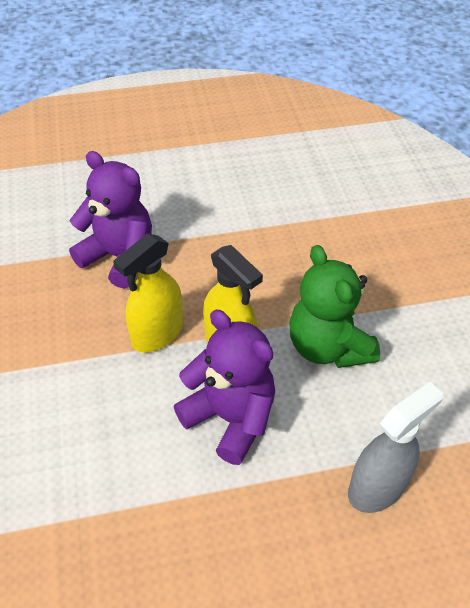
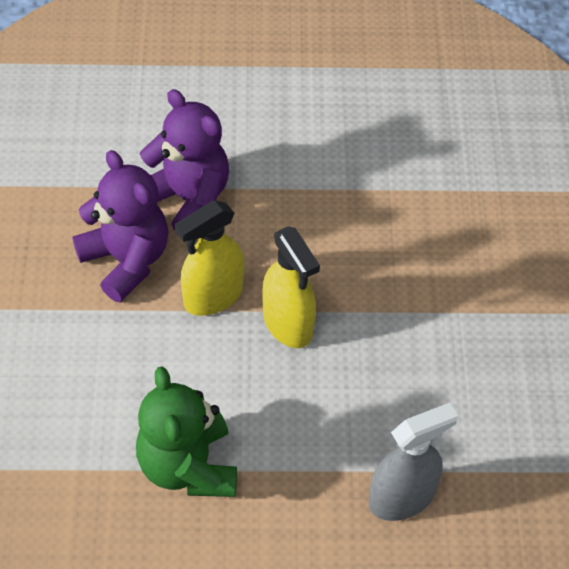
camera: 10 degrees right, 5 degrees up
(230, 417) = (270, 400): purple teddy bear -> purple teddy bear (126, 260)
(328, 346) = (393, 344): green teddy bear -> green teddy bear (188, 466)

